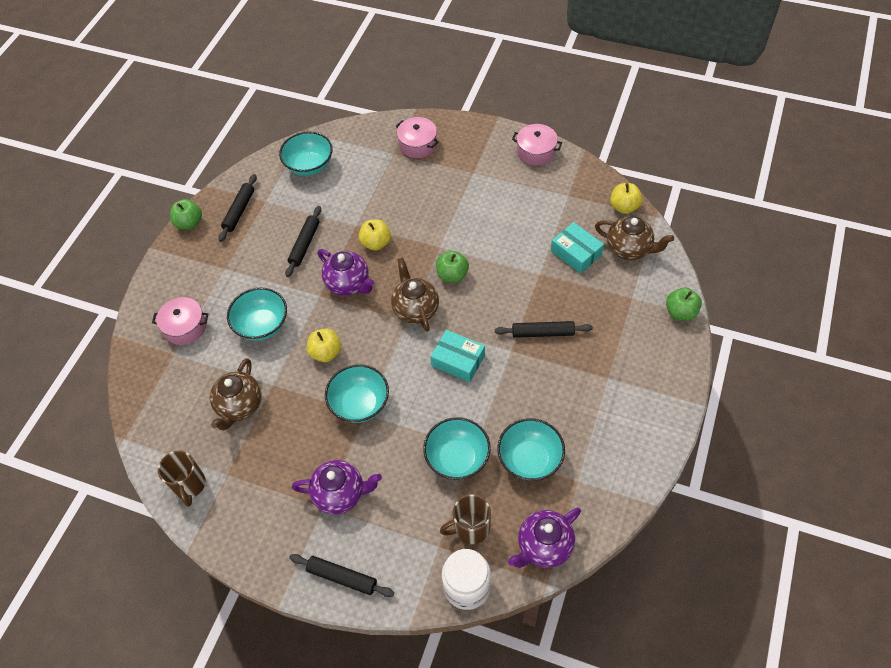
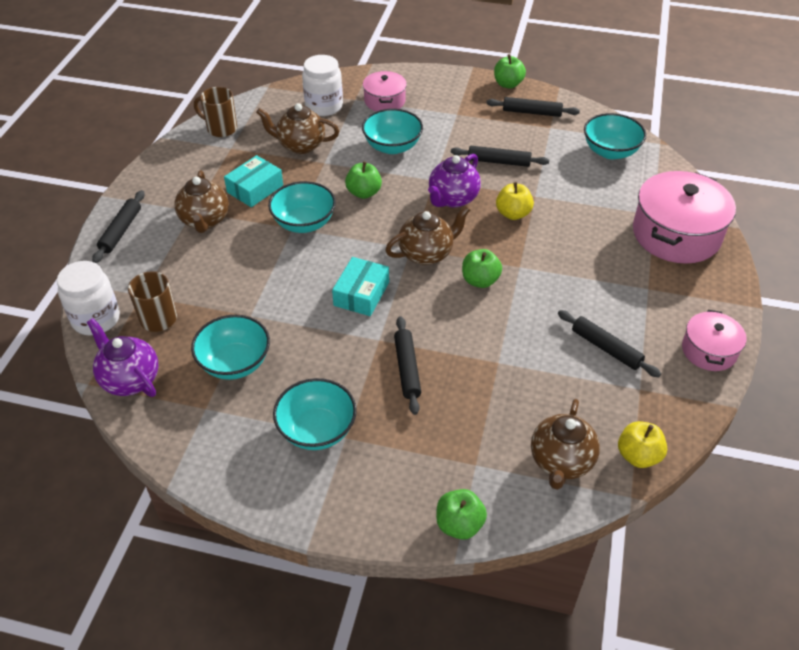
camera: 80 degrees right, 10 degrees down
(178, 383) = (324, 106): none -> white jar
(189, 485) = (221, 129): brown mug -> brown mug turned 45 degrees clockwise
(326, 352) = (364, 193): yellow apple -> green apple
(340, 494) = (205, 220): purple teapot -> brown teapot
(418, 144) = (676, 234): pink pot -> pink pot, size x1.81
(457, 458) = (239, 302): turquoise bowl -> turquoise bowl (317, 430)
(530, 207) = (606, 348): none -> black rolling pin
(576, 253) = (539, 400): turquoise box -> turquoise box (255, 189)

